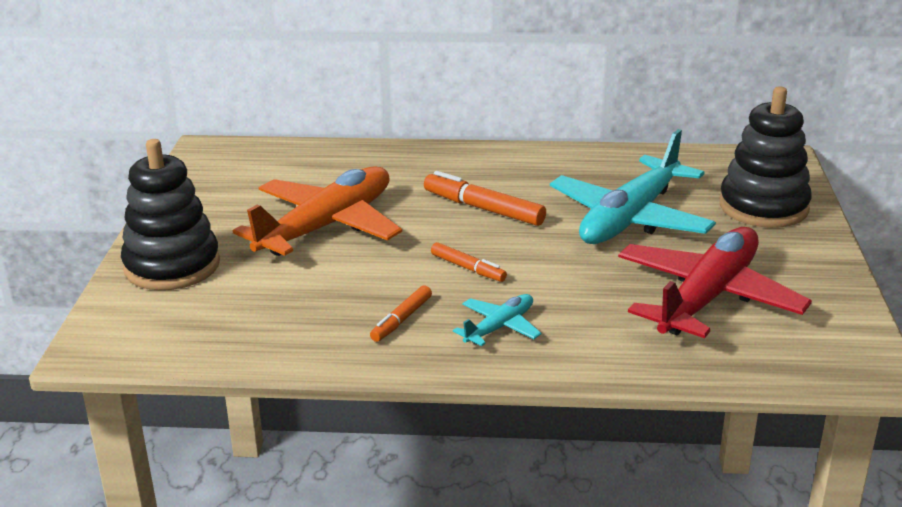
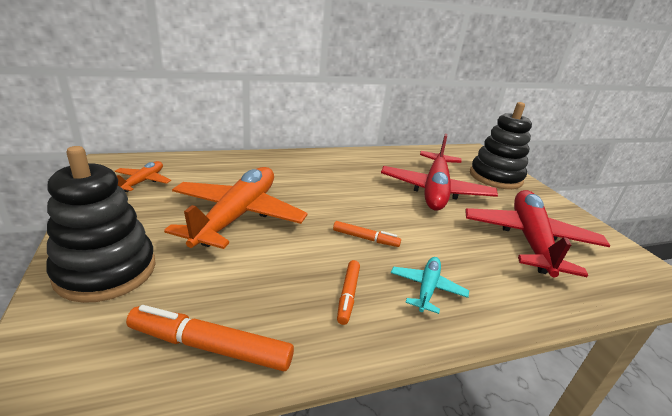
camera: 25 degrees left, 0 degrees up
(234, 176) = (142, 181): none -> orange plane
(483, 209) = (342, 192): orange marker -> orange marker (210, 347)
(630, 218) = (435, 190): turquoise plane -> red plane

